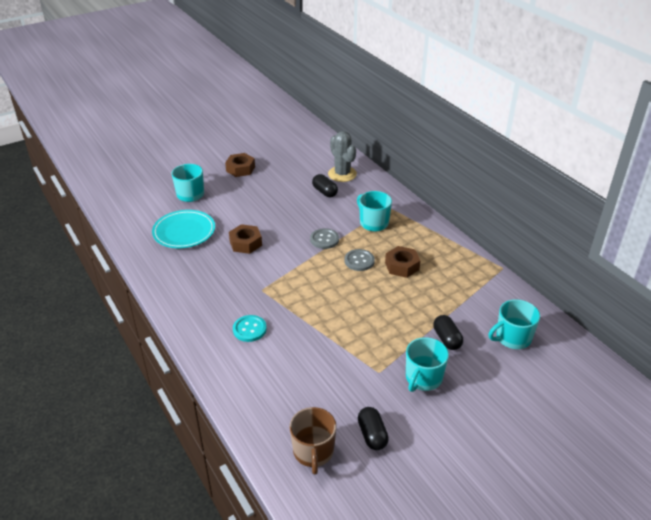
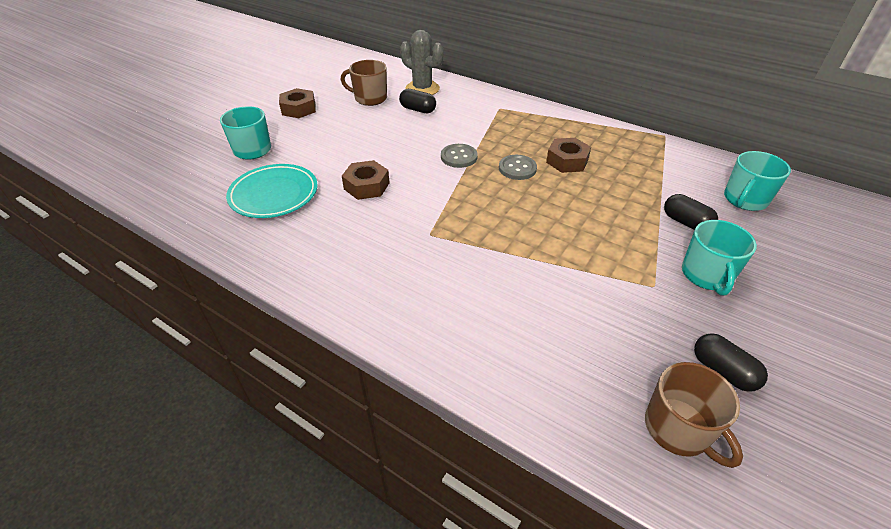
camera: 25 degrees left, 5 degrees up
(249, 329) = (454, 289): turquoise button -> none
(296, 173) = (370, 98): none -> brown mug
(373, 223) = (497, 127): turquoise mug -> none

